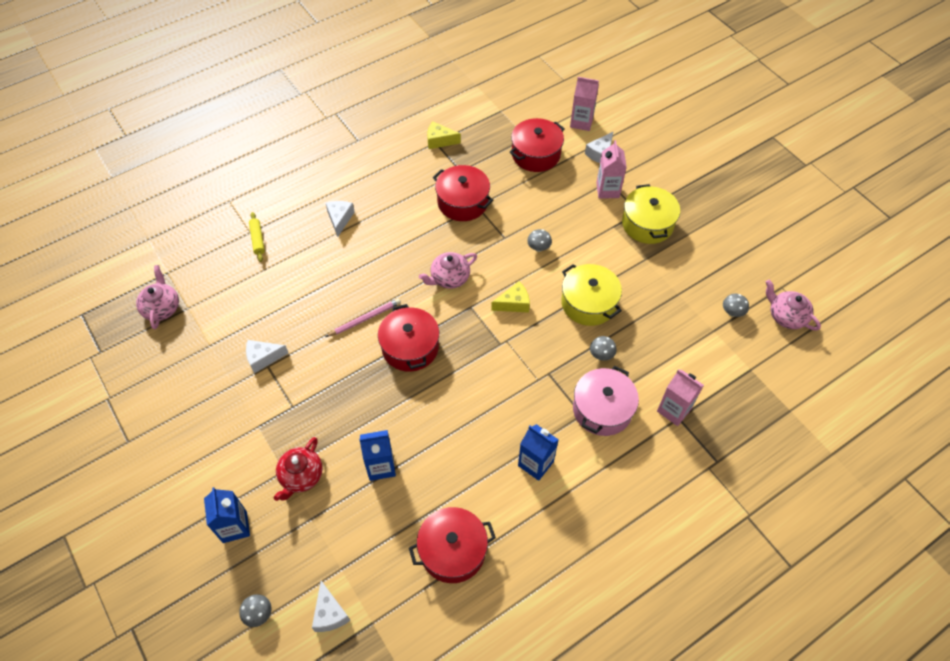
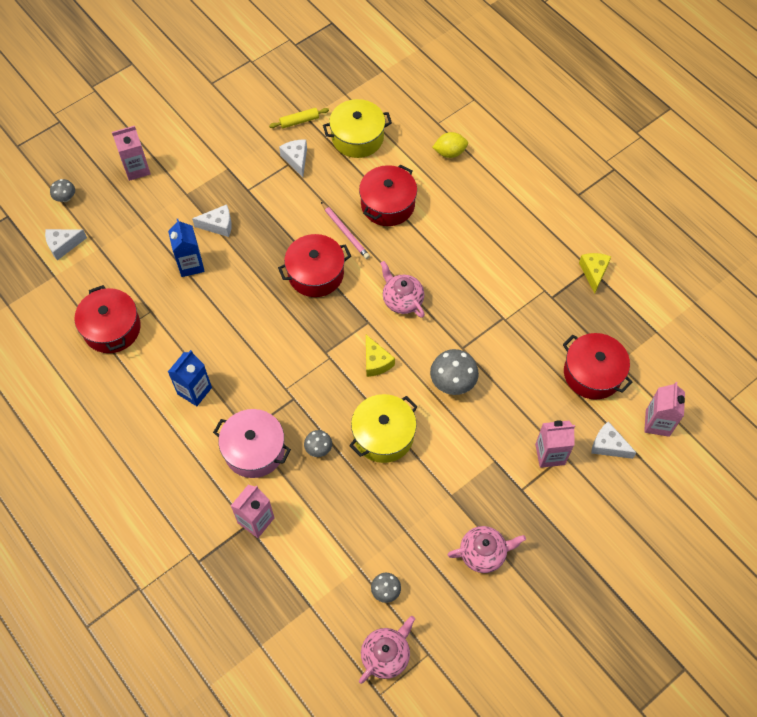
camera: 85 degrees right, 5 degrees up
(162, 308) = (343, 75): pink teapot -> pink teapot (483, 553)
(235, 527) = (137, 169): blue carton -> pink carton
(257, 239) = (429, 131): yellow rolling pin -> yellow rolling pin (299, 121)
(288, 226) = (449, 152): none -> yellow lemon
(301, 476) = (181, 207): red teapot -> none
(340, 219) = (465, 194): white cheese -> white cheese (218, 225)
(463, 202) = (506, 303): red pot -> red pot (388, 204)
(538, 248) = (452, 382): grey mushroom -> grey mushroom, size x1.75
(647, 224) = (504, 499): yellow pot -> yellow pot (357, 137)

